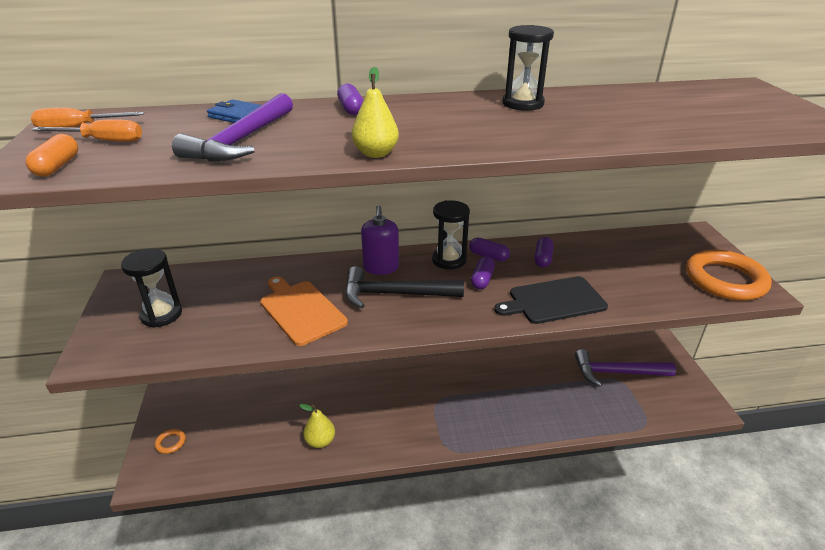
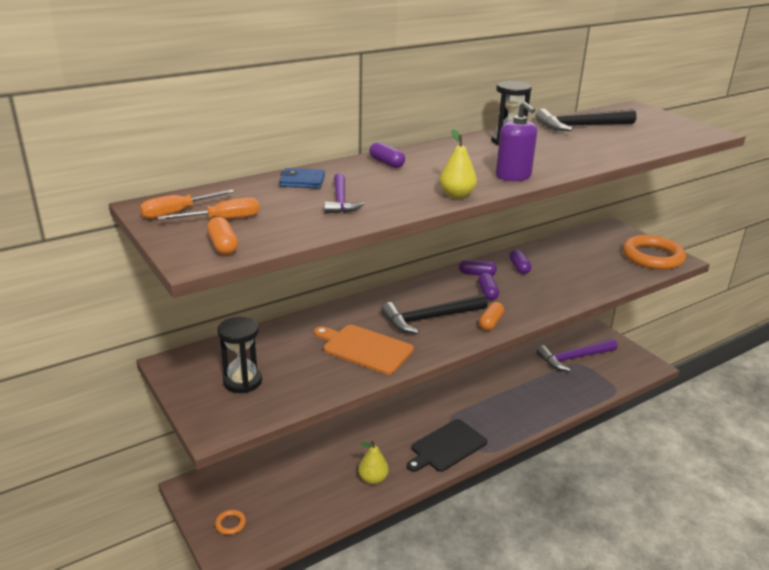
camera: 25 degrees left, 5 degrees down
(242, 140) = (340, 201): purple hammer -> purple hammer, size x0.62
(381, 268) = (399, 301): purple soap dispenser -> purple soap dispenser (513, 176)
(449, 260) = (448, 283): black hourglass -> none
(456, 315) = (490, 322): none -> orange capsule
(553, 301) = (551, 296): black cutting board -> black cutting board (446, 446)
(641, 98) = (581, 126): none -> black hammer

